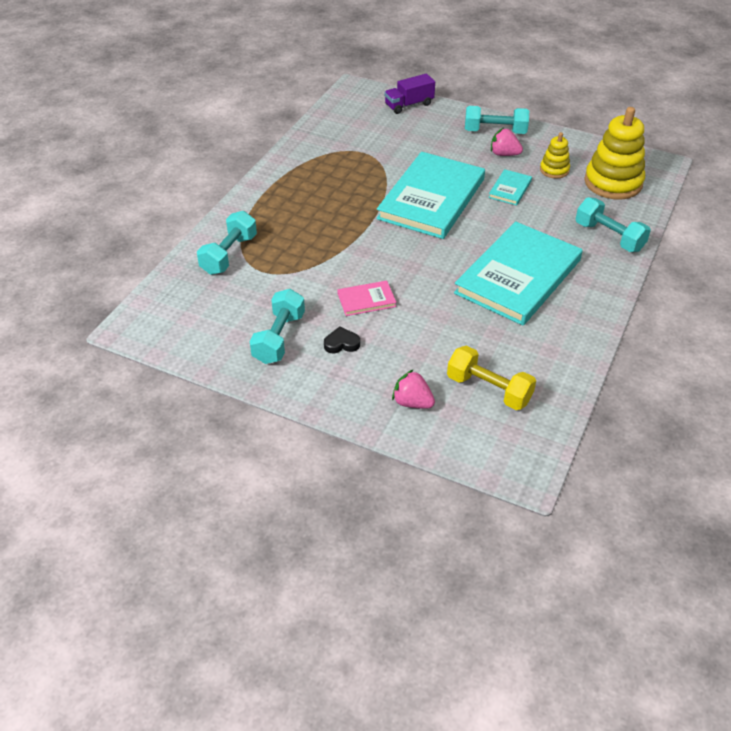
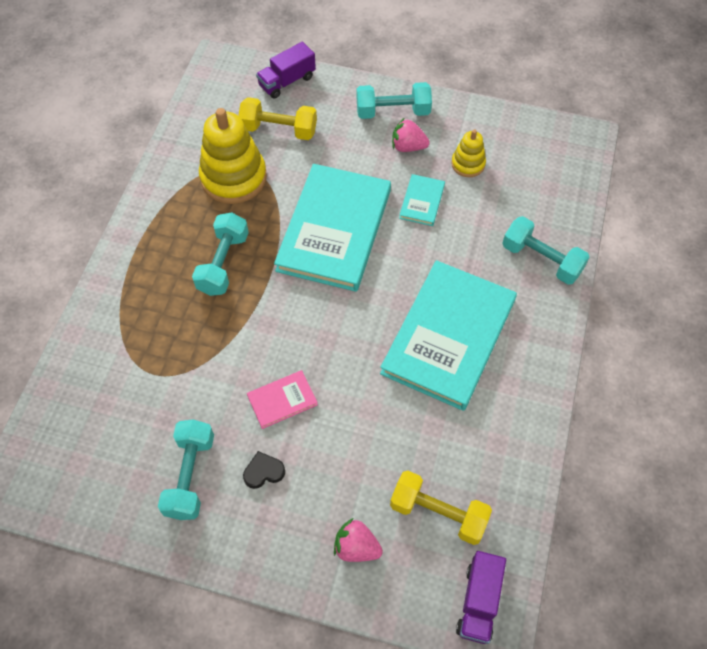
camera: 10 degrees left, 15 degrees up
(229, 254) = (110, 354): turquoise dumbbell -> turquoise dumbbell (223, 263)
(396, 133) = (279, 130): none -> yellow dumbbell
(515, 453) = (478, 602): none -> purple truck
(613, 183) = (536, 175): yellow stacking toy -> yellow stacking toy (234, 178)

